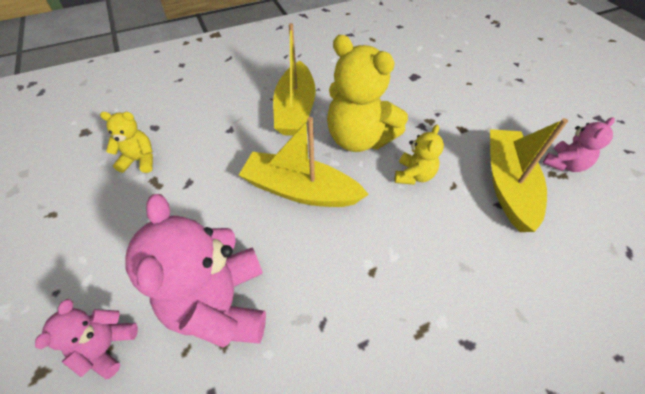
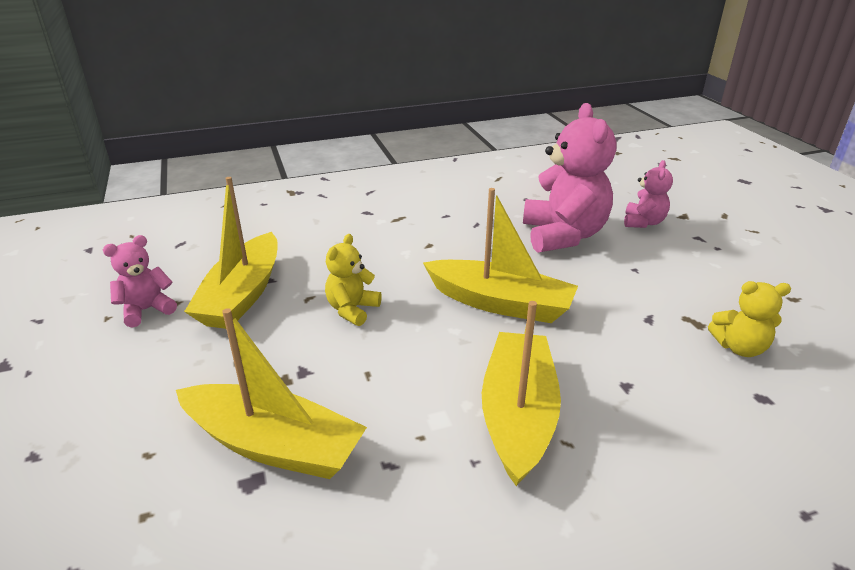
camera: 175 degrees left, 20 degrees down
(359, 139) = (412, 357): yellow teddy bear -> none
(414, 89) = (273, 445): none -> yellow boat

